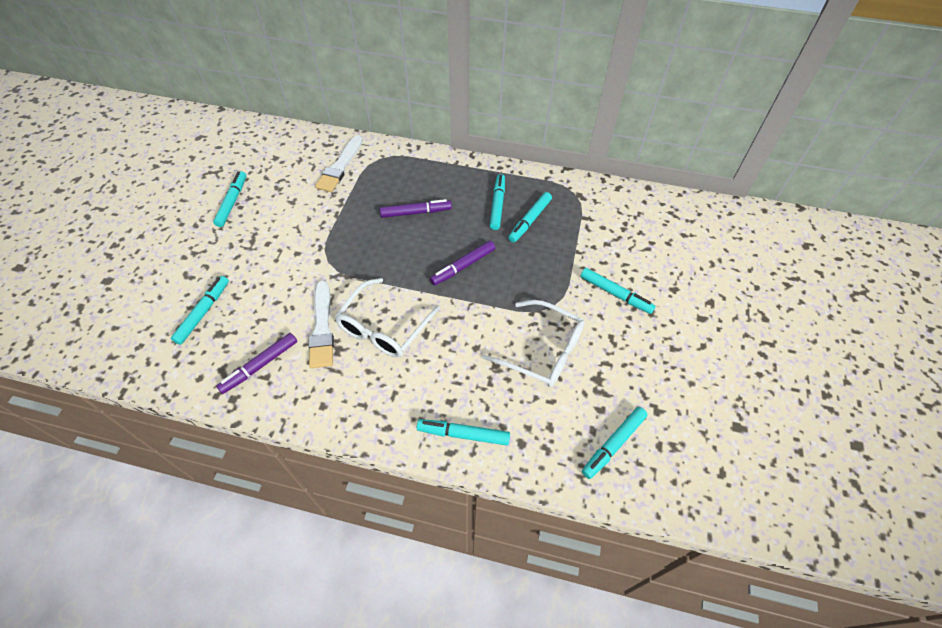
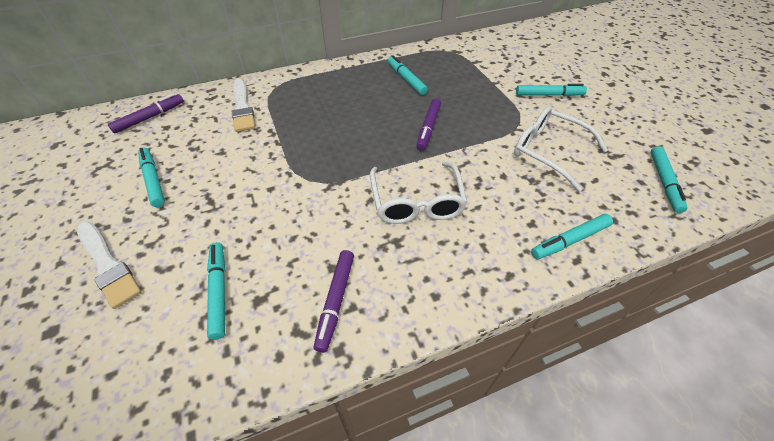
camera: 35 degrees left, 5 degrees down
(322, 328) = (362, 233): white brush -> white brush (108, 265)
(416, 212) = (348, 110): purple marker -> purple marker (150, 117)
(530, 220) = (441, 79): turquoise marker -> none
(542, 350) = (549, 152): white glasses -> white glasses turned 135 degrees counterclockwise

